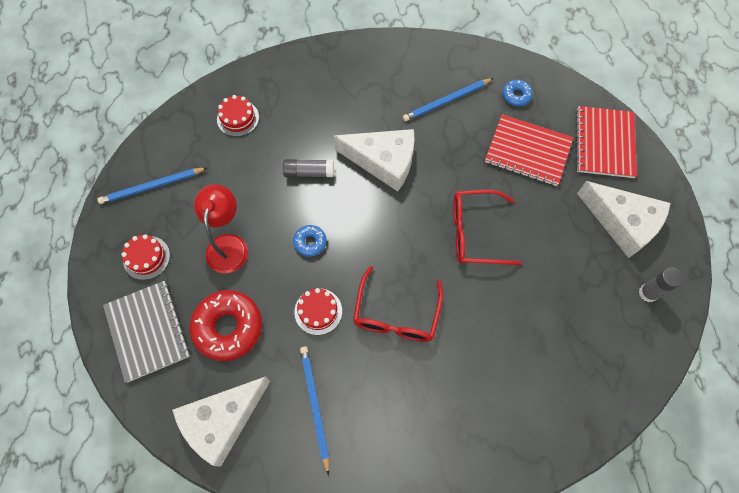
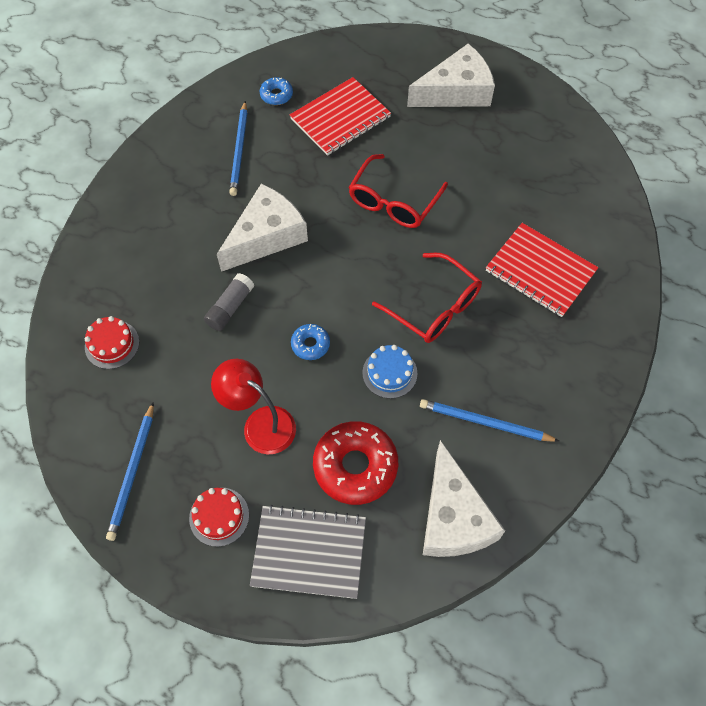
camera: 60 degrees left, 5 degrees down
(318, 311) = (389, 373): red cake -> blue cake
(604, 143) = (373, 60): red notebook -> red notebook (540, 271)
(648, 293) = (529, 111): grey glue stick -> none

